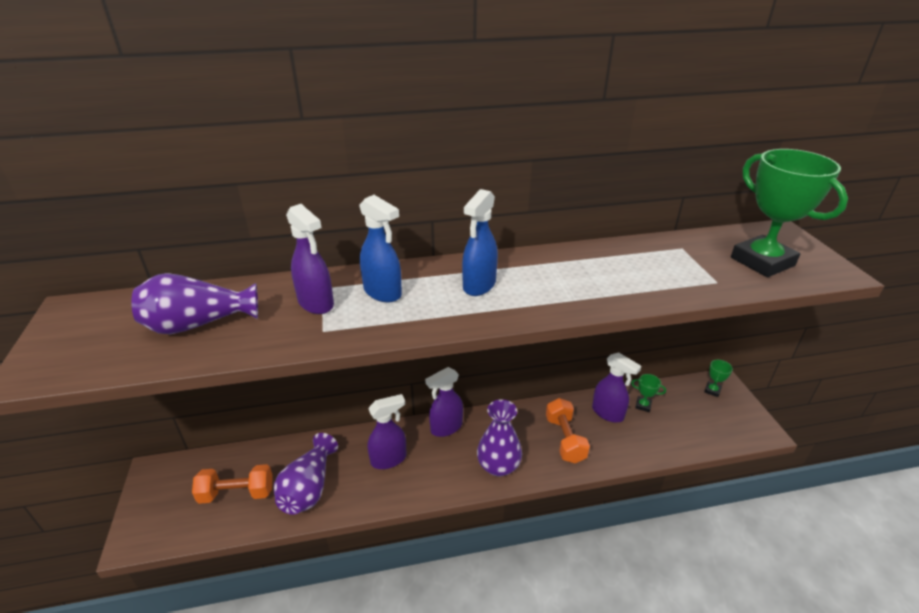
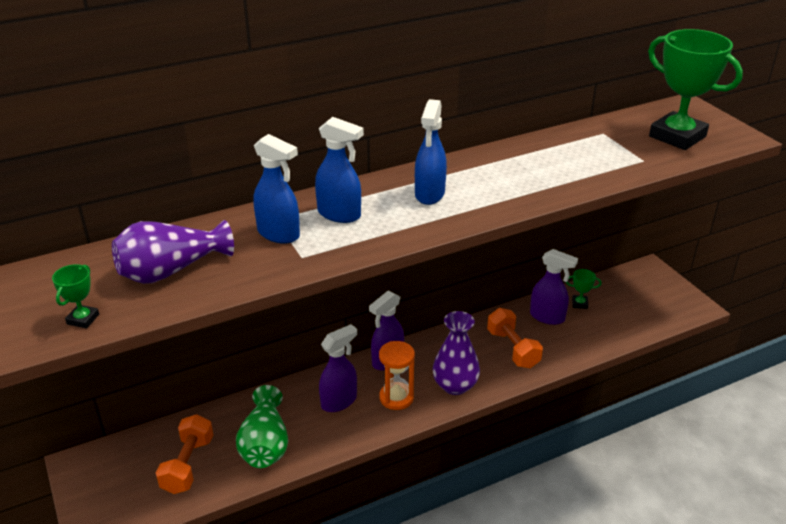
camera: 15 degrees left, 0 degrees up
(237, 493) = (188, 465): orange dumbbell -> orange dumbbell turned 60 degrees counterclockwise
(309, 488) = (265, 444): purple vase -> green vase
(316, 303) = (279, 234): purple spray bottle -> blue spray bottle
(440, 467) = (396, 398): none -> orange hourglass
(712, 390) = (642, 278): green trophy -> green trophy (83, 319)

